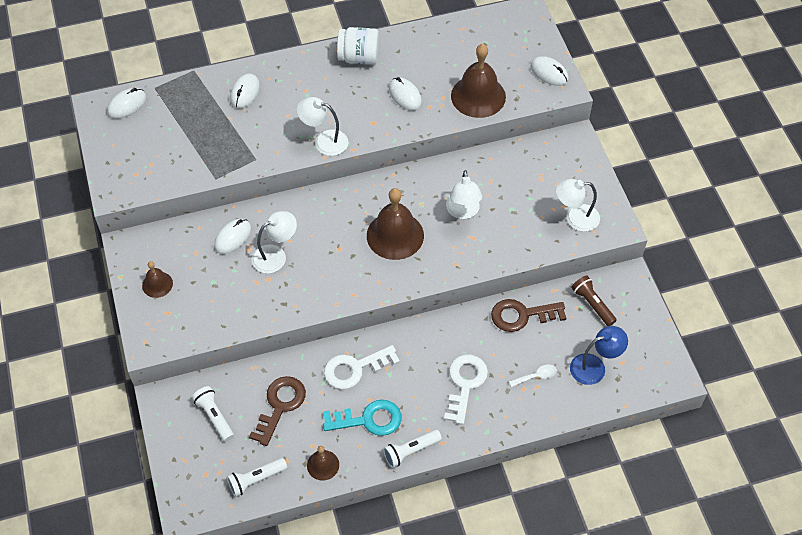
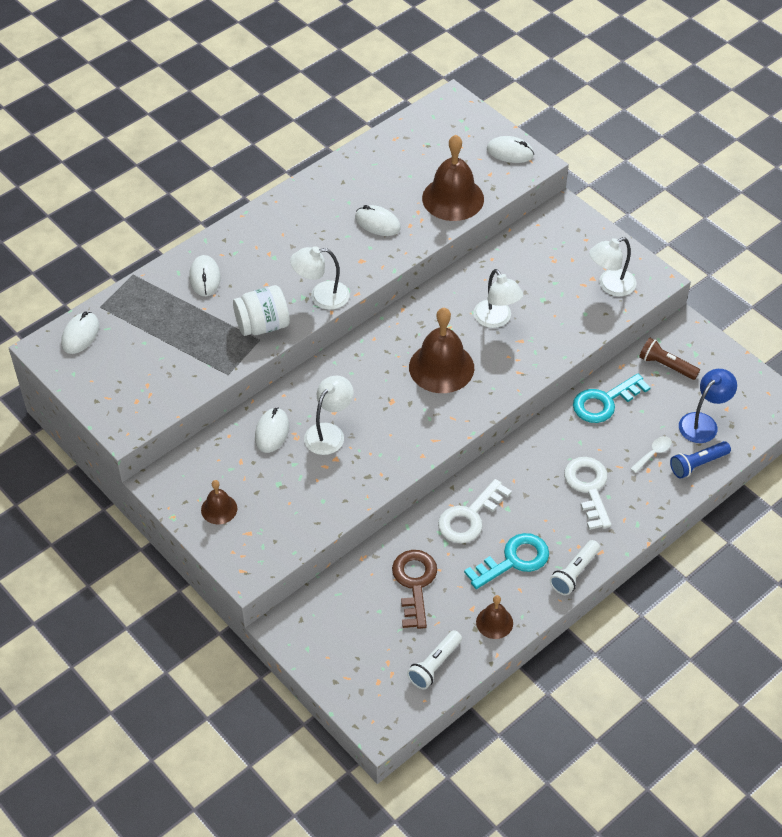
camera: 25 degrees left, 5 degrees down
(214, 416) = (352, 622): white flashlight -> none
(359, 57) = (305, 202): white jar -> white jar (263, 325)
(522, 315) = (604, 402): brown key -> turquoise key
(568, 401) = (697, 464): none -> blue flashlight

